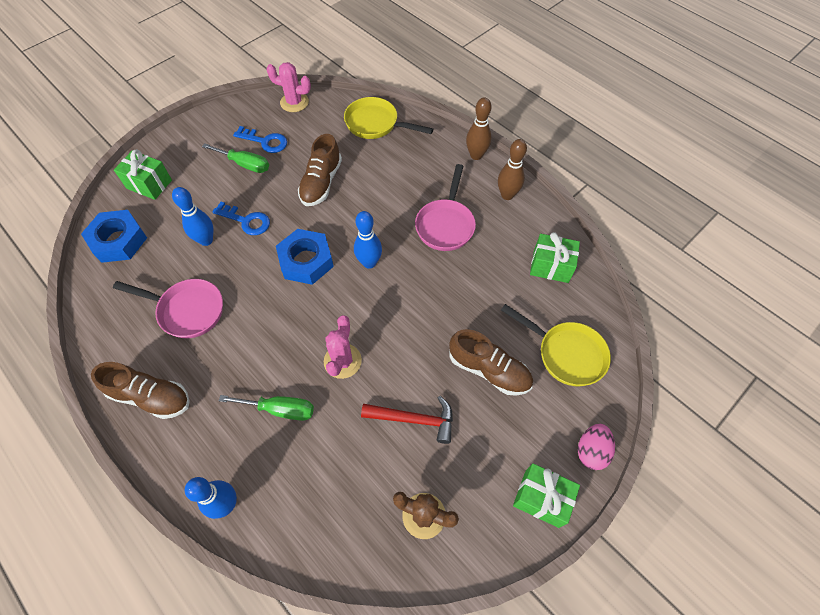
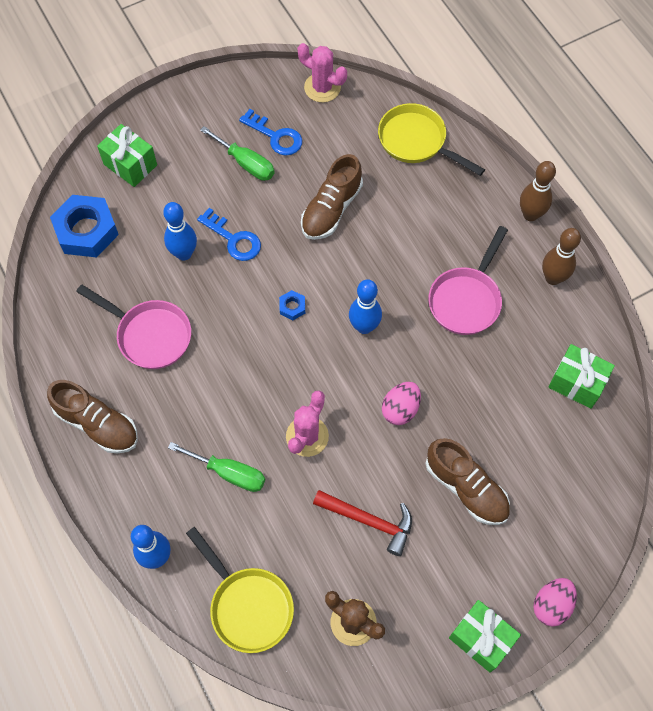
camera: 15 degrees right, 5 degrees up
(306, 261) = (292, 307): blue nut -> blue nut, size x0.44
(416, 320) = (400, 409): none -> pink egg
(566, 354) = (560, 492): yellow pan -> yellow pan (248, 605)

